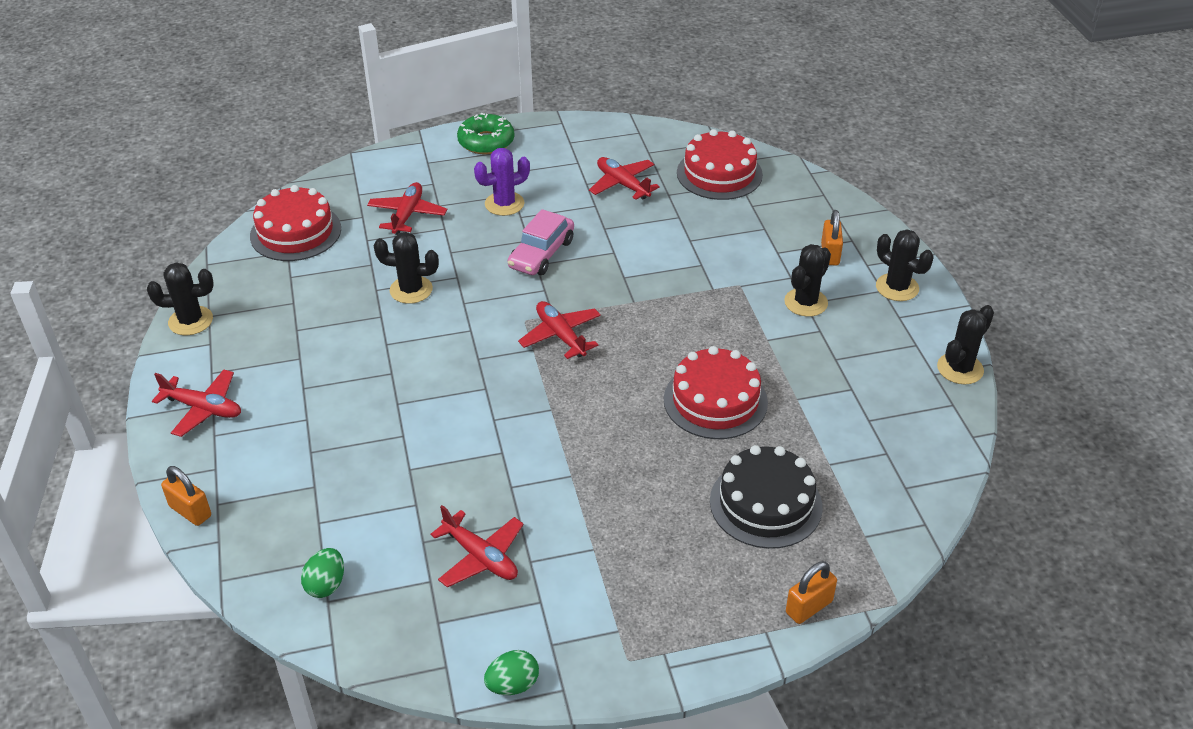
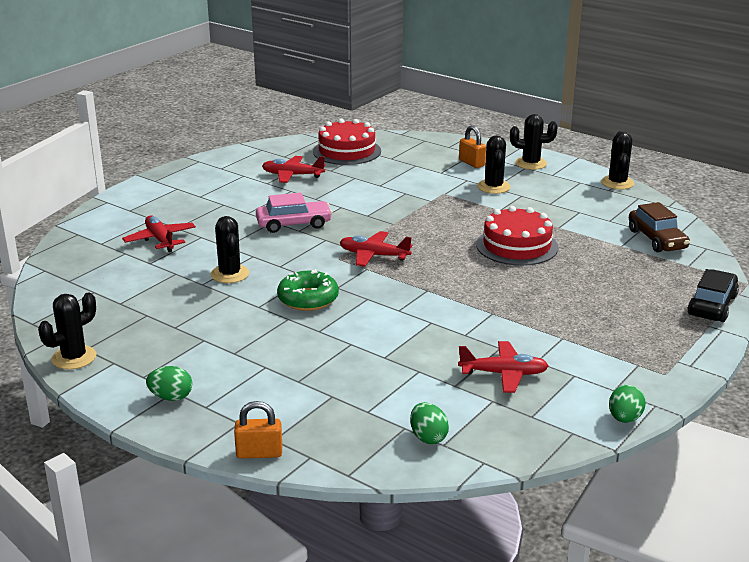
camera: 40 degrees left, 15 degrees down
(203, 408) = (171, 397): red plane -> green egg
(295, 232) = (82, 279): red cake -> none
(411, 290) = (230, 274): black cactus -> black cactus turned 75 degrees counterclockwise
(486, 142) = (158, 186): green donut -> green donut (308, 299)
(504, 204) = (225, 210): purple cactus -> none
(541, 254) = (294, 224): pink car -> pink car turned 90 degrees counterclockwise
(765, 503) = (618, 275): black cake -> none
(809, 607) = (712, 305): orange padlock -> black car
(883, 478) = (657, 239): none -> brown car

